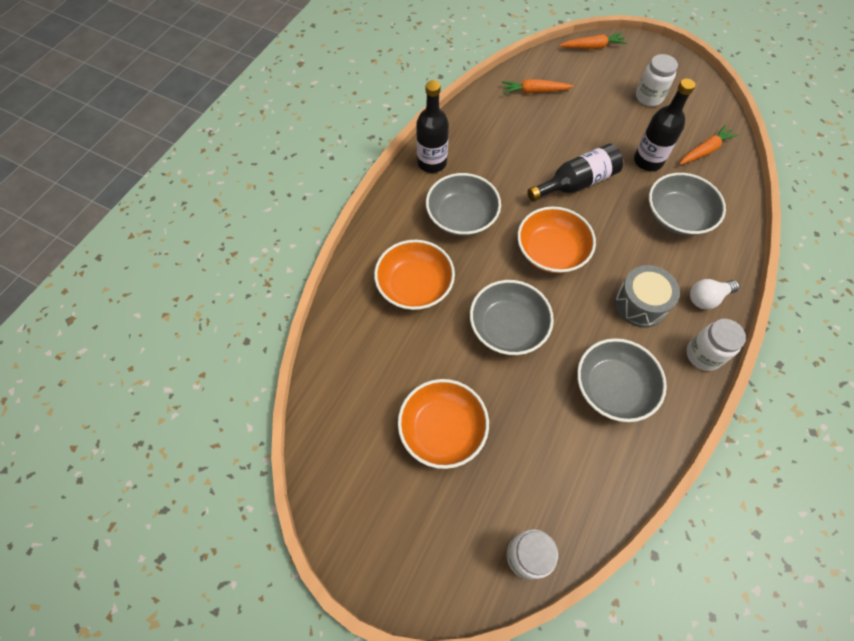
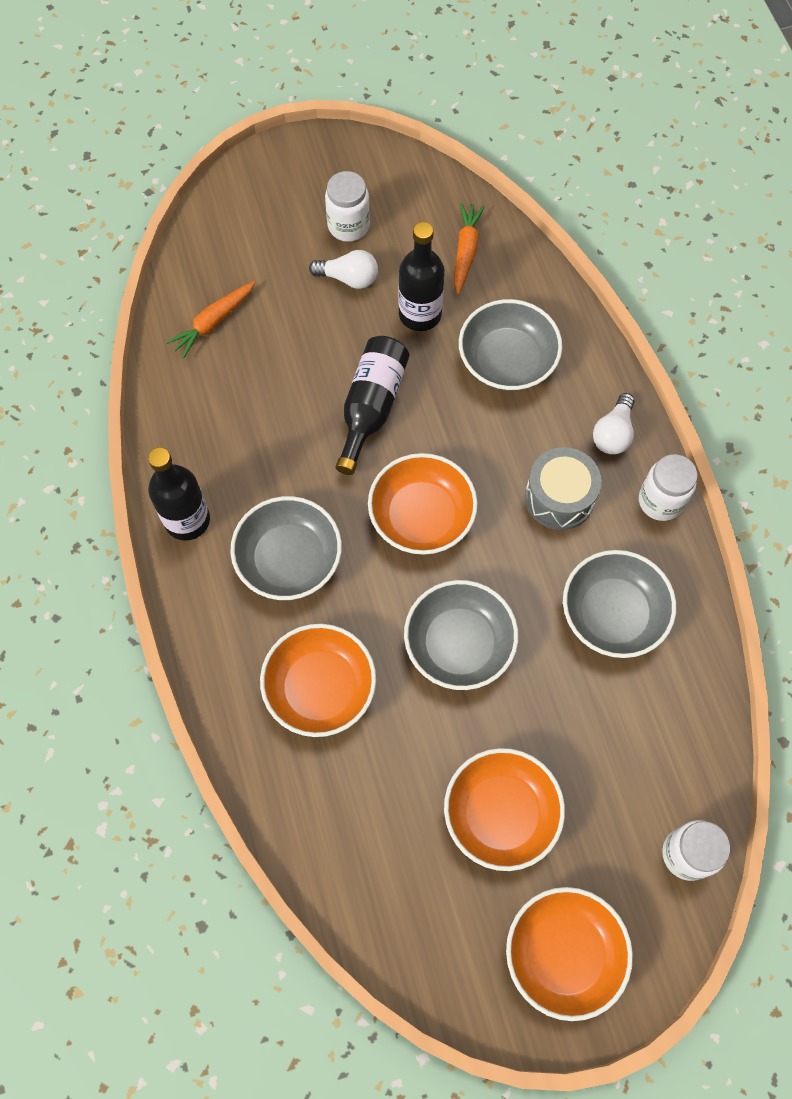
camera: 45 degrees left, 5 degrees up
(400, 535) = (564, 953): none -> orange bowl
(592, 47) = (223, 203): orange carrot -> none
(625, 119) = (349, 278): none -> white light bulb

